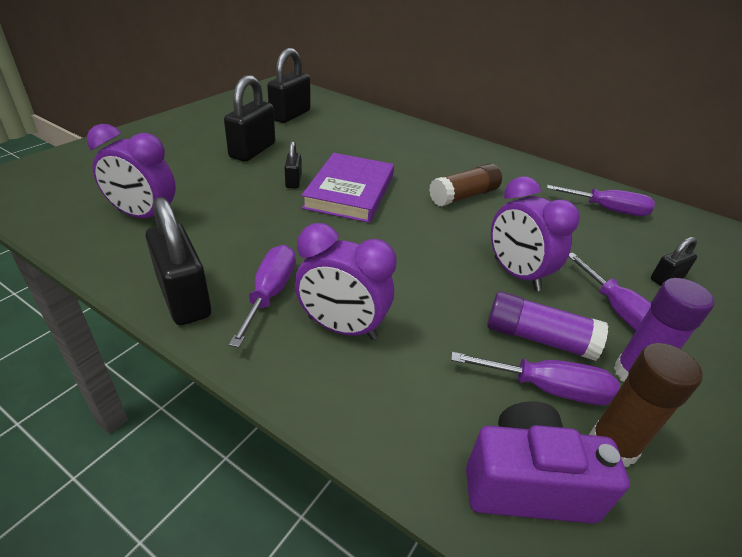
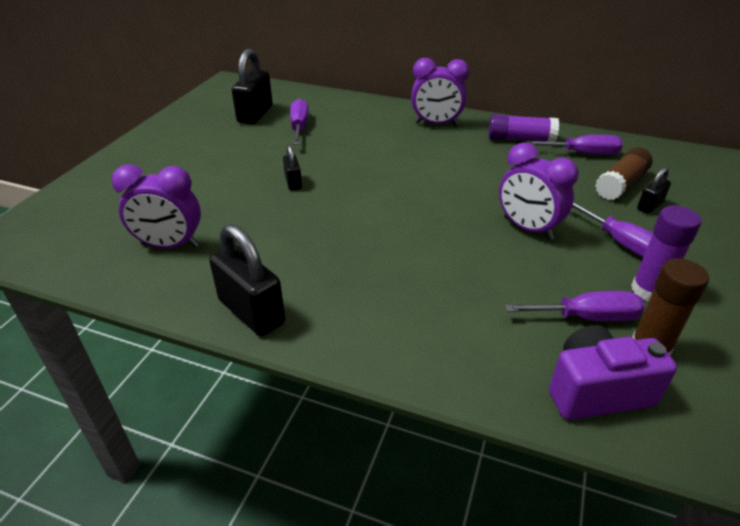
camera: 10 degrees left, 0 degrees up
(252, 150) = (238, 159): black padlock -> none
(270, 293) = (326, 291): purple screwdriver -> purple screwdriver (299, 127)
(342, 328) = (402, 306): purple clock -> purple clock (436, 124)
(350, 192) = (351, 182): purple book -> none
(464, 196) = (455, 166): brown glue stick -> brown glue stick (621, 184)
(538, 338) = (565, 279): purple glue stick -> purple glue stick (520, 139)

